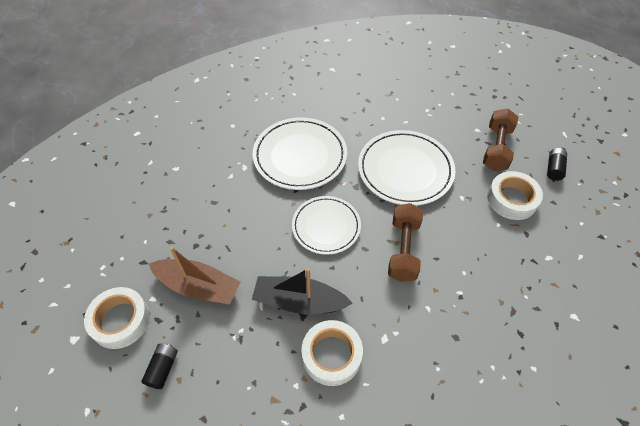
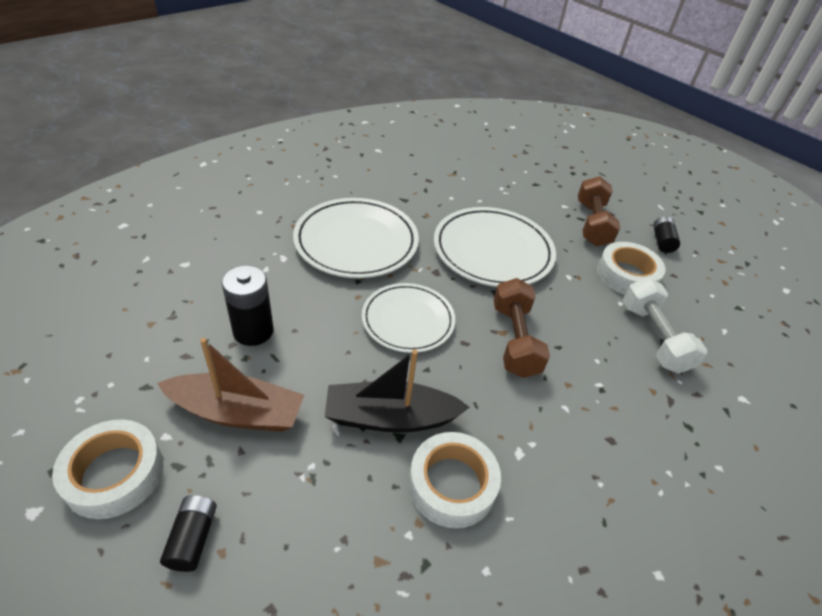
camera: 15 degrees left, 10 degrees down
(216, 226) = (253, 331): none -> black battery
(516, 257) = (653, 337): none -> white dumbbell

